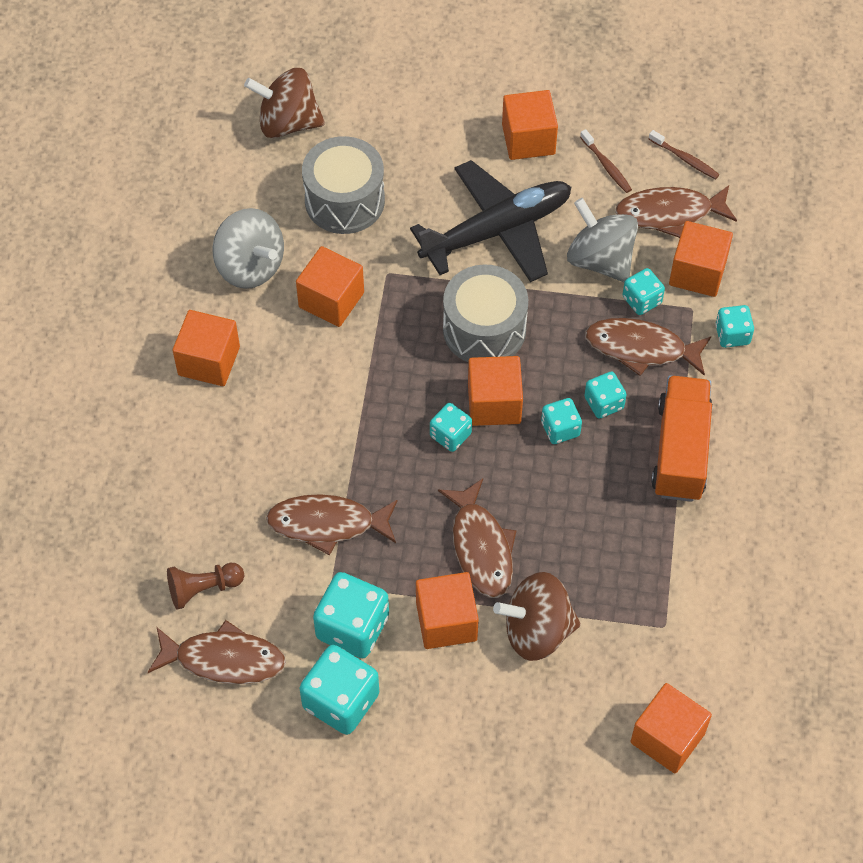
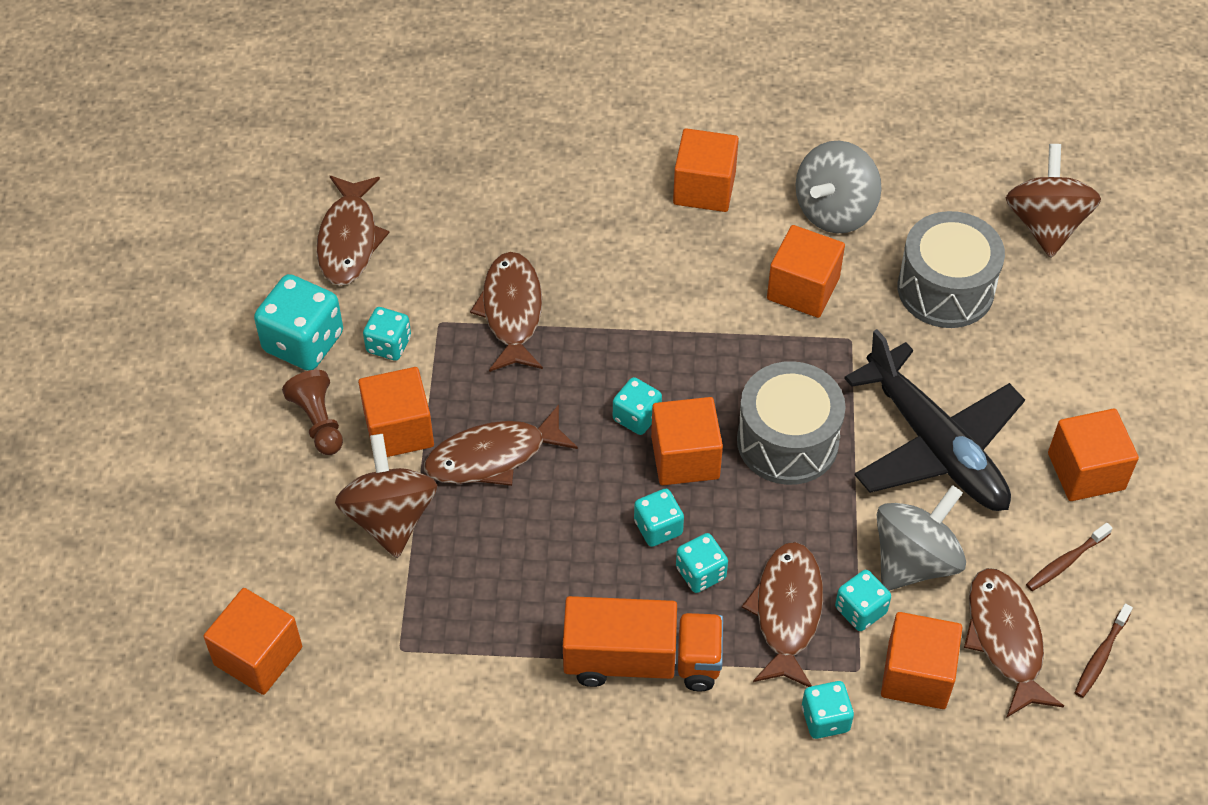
camera: 85 degrees right, 5 degrees down
(203, 589) = (428, 214): brown pawn -> brown pawn (318, 421)
(352, 627) = (389, 345): turquoise dice -> turquoise dice, size x0.58

